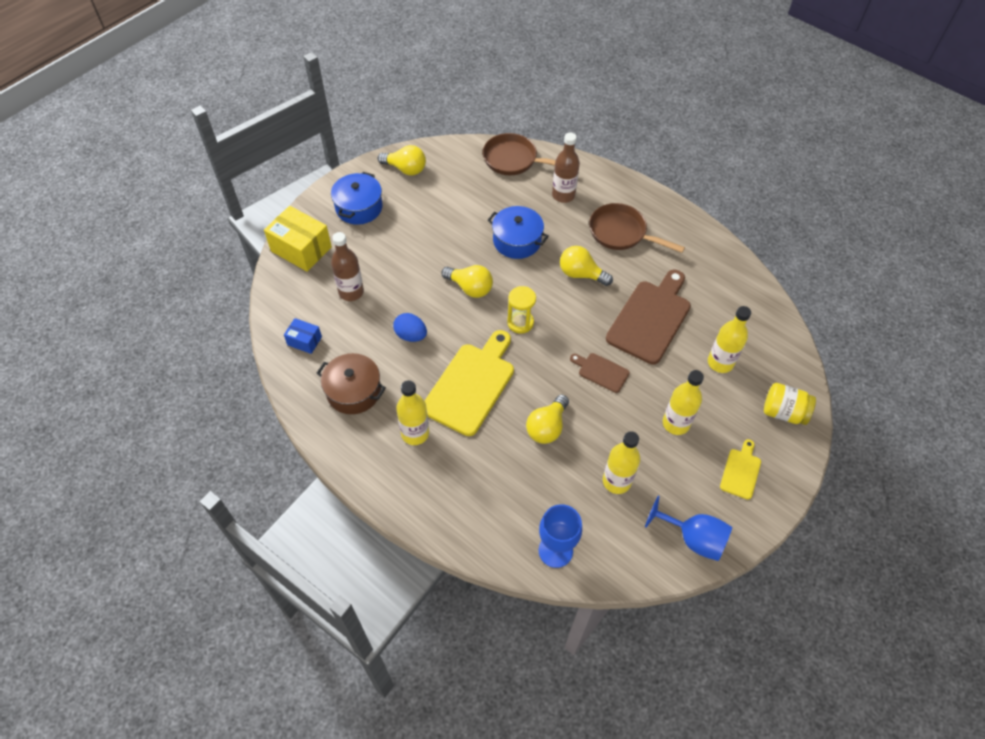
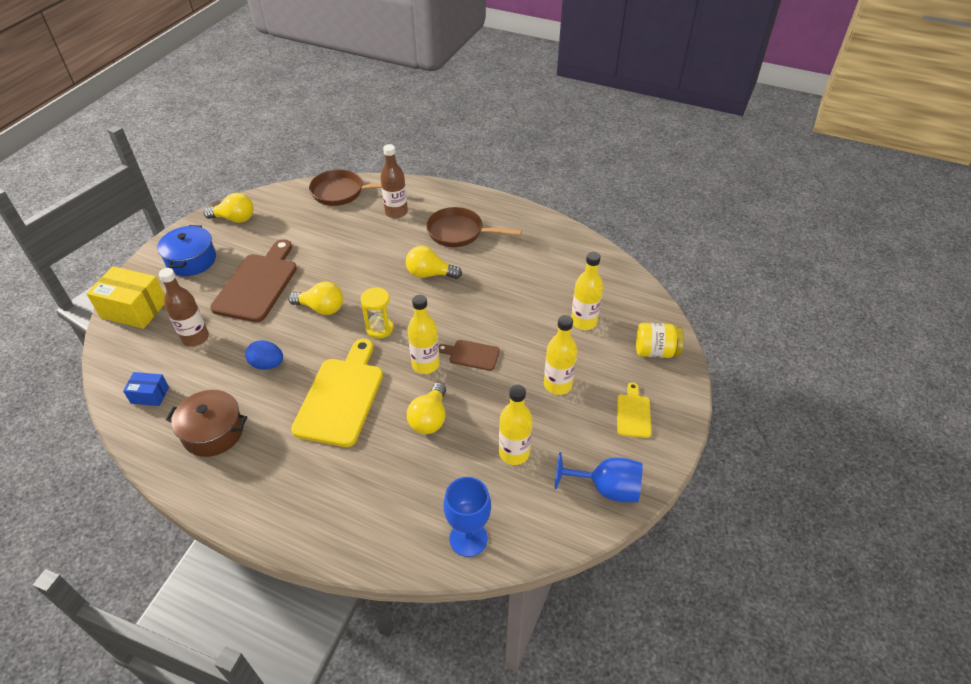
camera: 15 degrees left, 10 degrees down
(415, 433) = (289, 458): yellow bottle -> yellow bottle (425, 364)
(517, 241) = (360, 258): blue pot -> none
(650, 318) = (506, 298): brown cutting board -> brown cutting board (257, 284)

